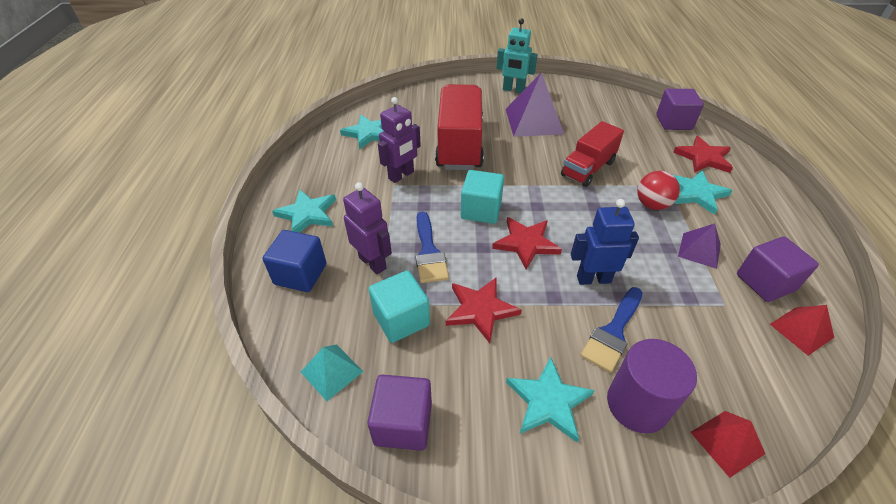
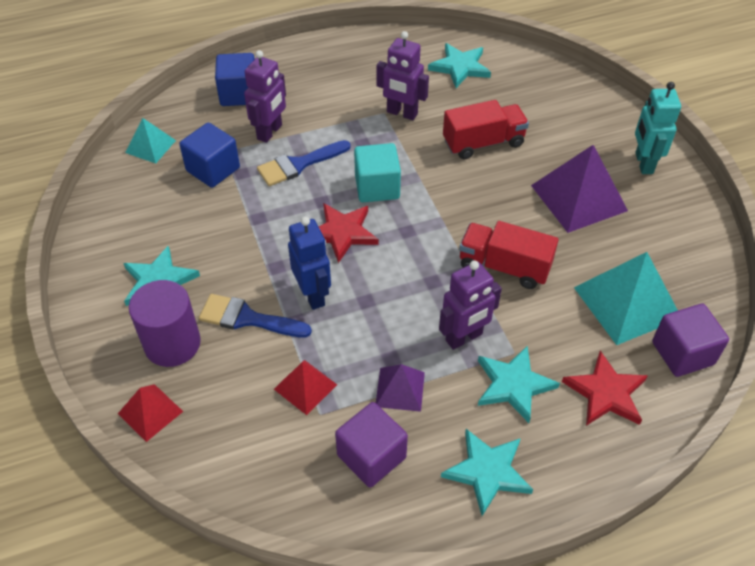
camera: 70 degrees right, 5 degrees up
(307, 214) = (312, 71): turquoise star -> turquoise star (487, 471)
(401, 319) = (213, 169): turquoise cube -> blue cube
(403, 423) = (117, 199): purple cube -> none
(459, 145) = (483, 143): red truck -> red truck, size x0.62
(480, 310) = (241, 217): red star -> none
(630, 129) = (627, 302): none -> turquoise pyramid
(652, 205) = (464, 337): red ball -> purple robot
(801, 330) = (307, 487): red pyramid -> red pyramid (305, 386)

